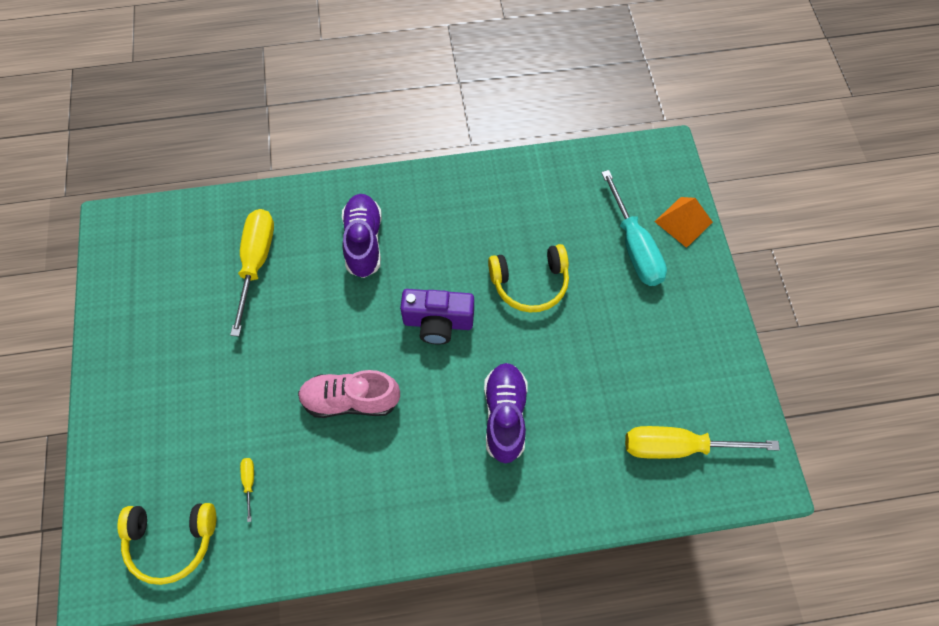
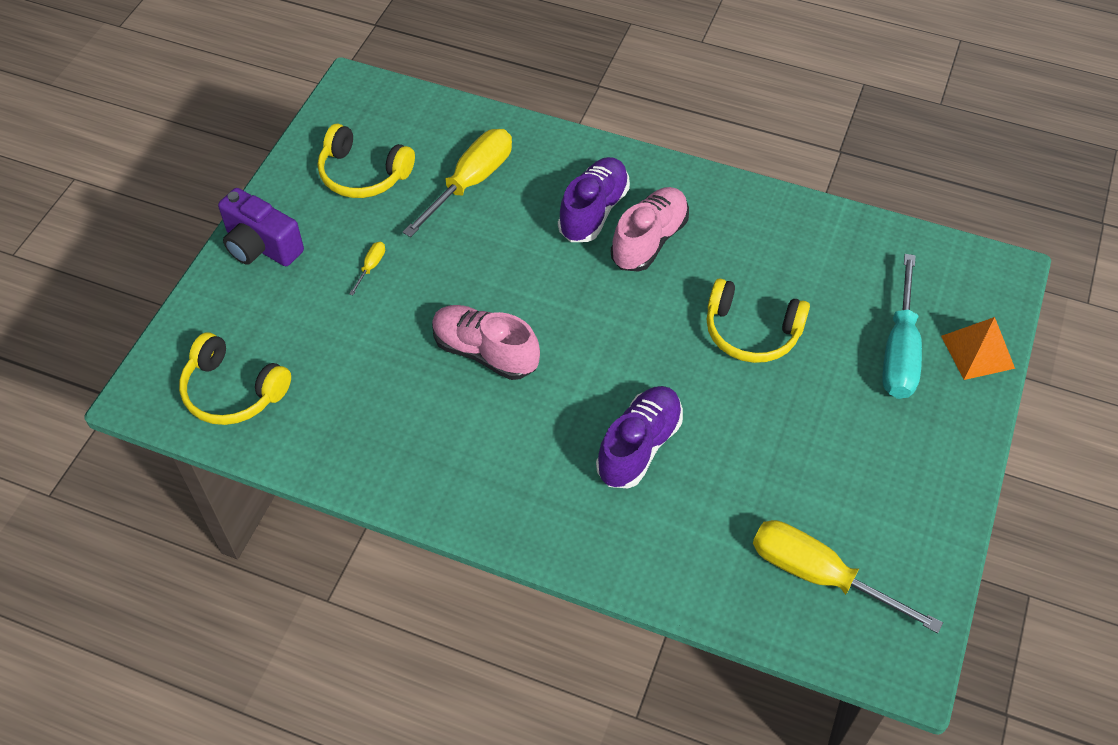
camera: 30 degrees right, 10 degrees down
(165, 297) = (363, 174): none -> yellow headphones
(249, 482) = (337, 377): yellow screwdriver -> yellow screwdriver (371, 267)
(418, 246) = (649, 240): none -> pink shoe
(438, 322) = (624, 323): purple camera -> purple camera (261, 246)

